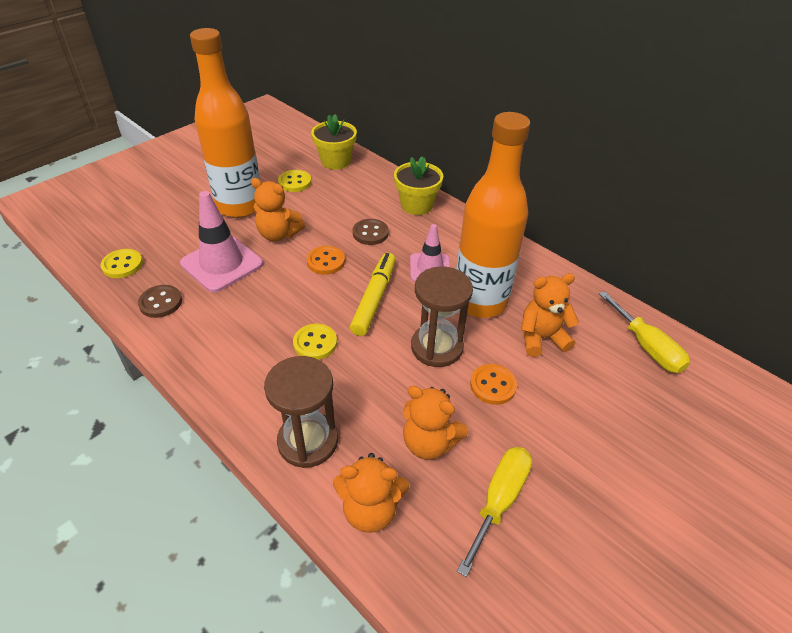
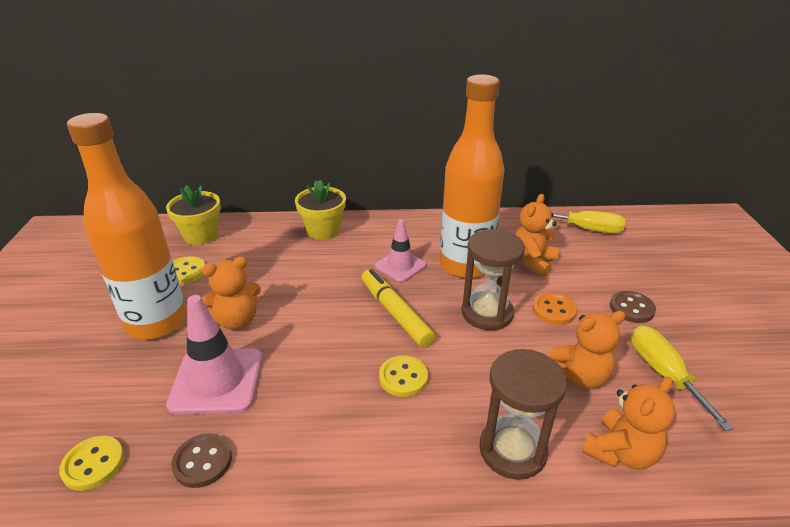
camera: 45 degrees left, 10 degrees down
(326, 261) = (314, 313): orange button -> none
(370, 233) = (318, 270): brown button -> brown button (631, 308)

